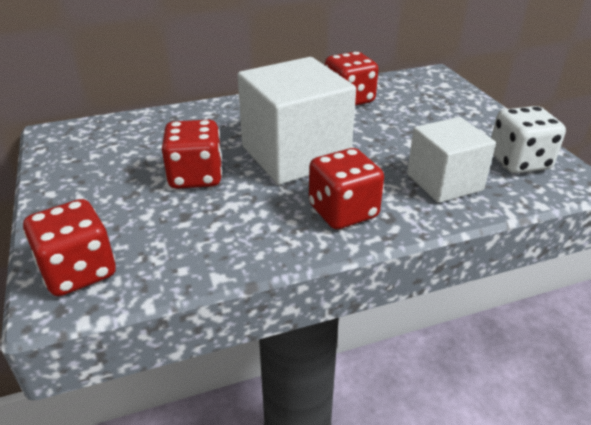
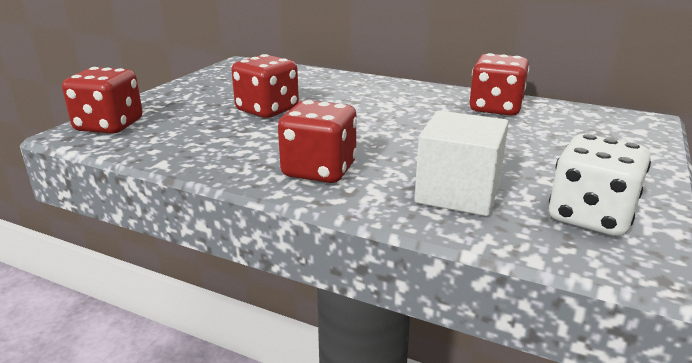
camera: 45 degrees right, 10 degrees down
(295, 155) = (363, 124): white cube -> none

